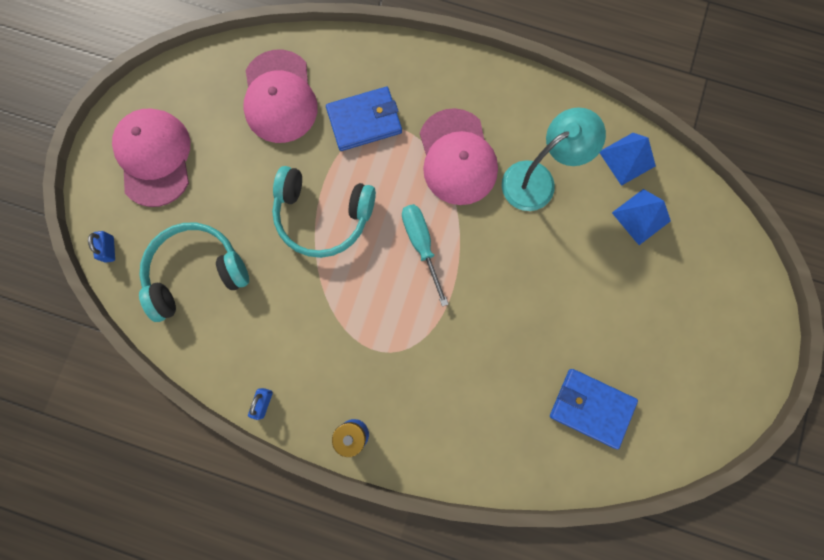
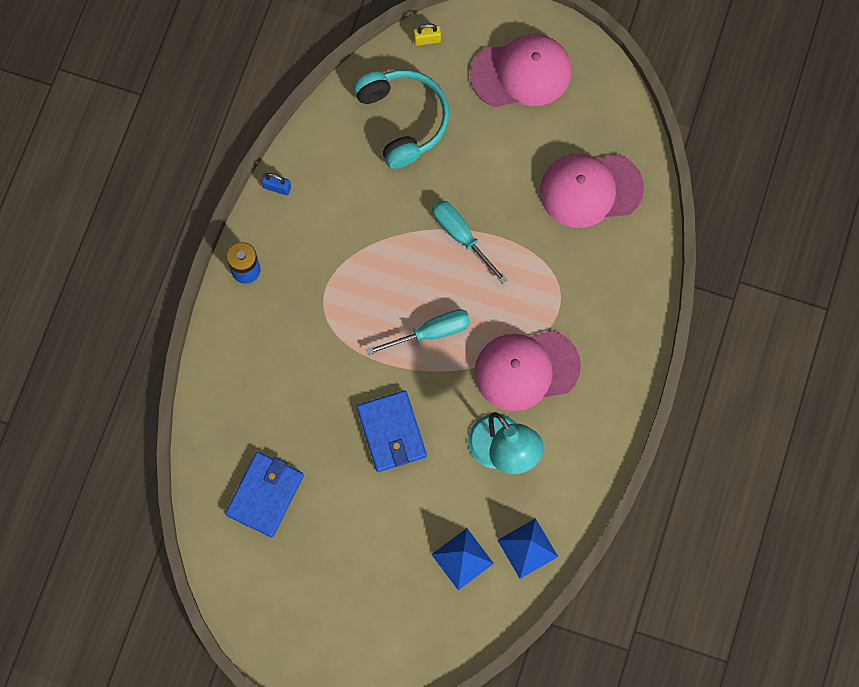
camera: 90 degrees right, 5 degrees down
(109, 249) = (427, 39): blue padlock -> yellow padlock
(323, 216) = (461, 236): turquoise headphones -> turquoise screwdriver
(364, 121) = (565, 275): blue wallet -> blue wallet (391, 432)

